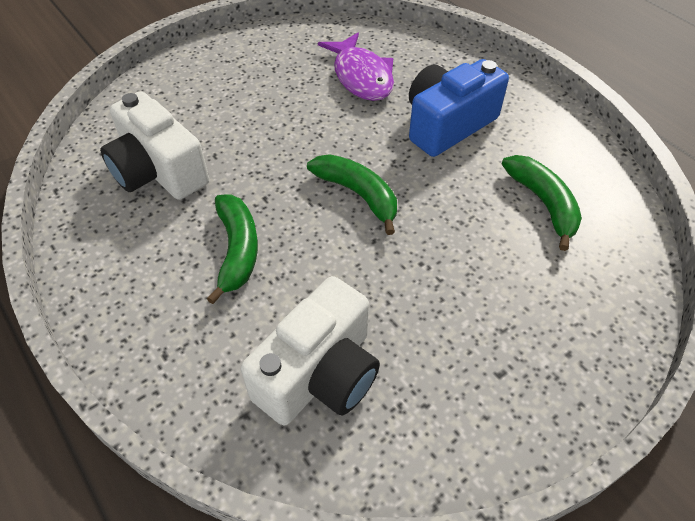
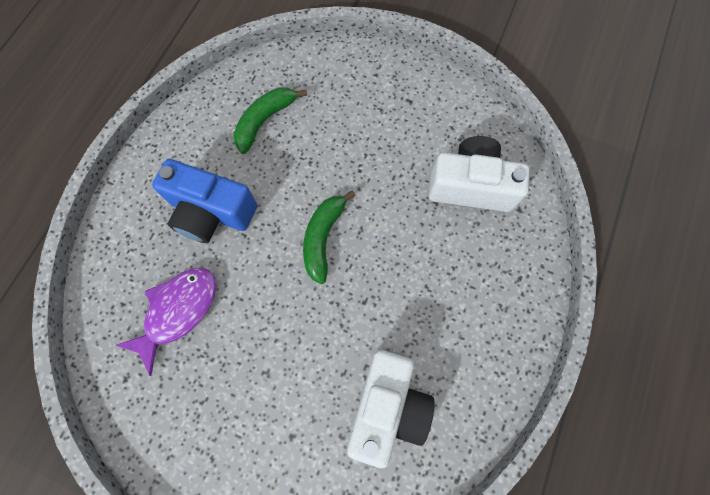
camera: 120 degrees left, 20 degrees up
(237, 250) = (421, 288): green banana -> none

